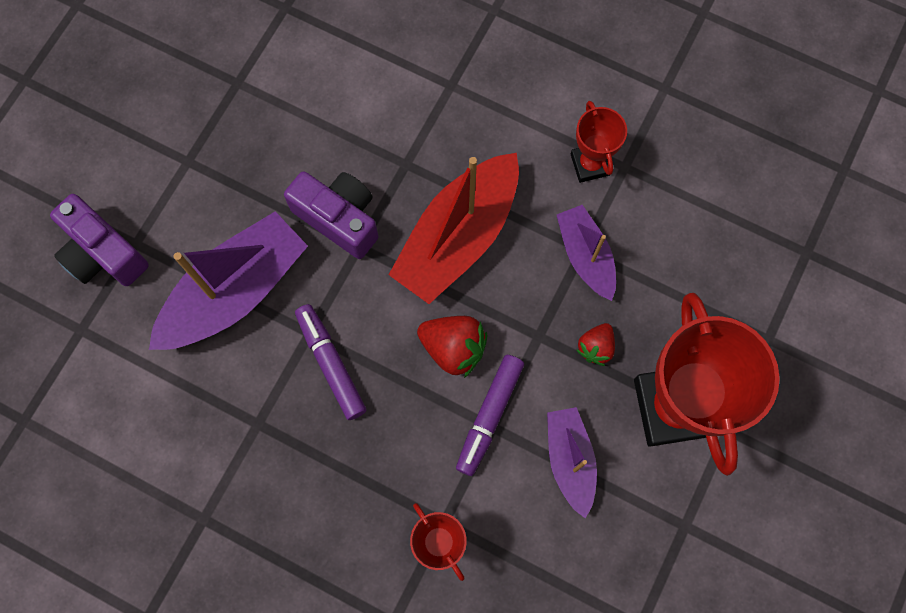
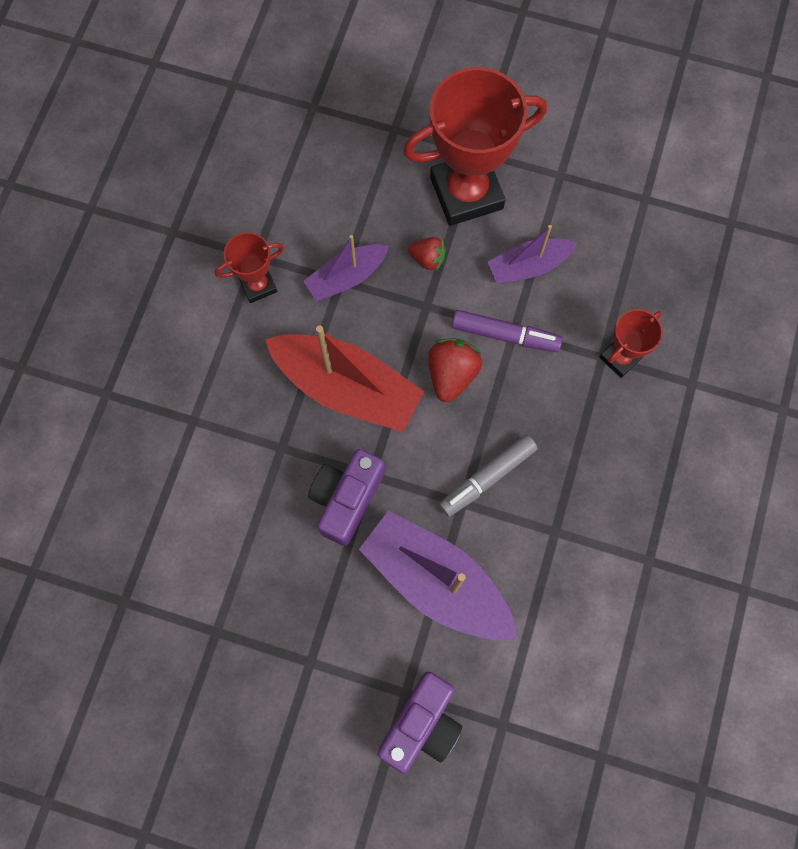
camera: 100 degrees left, 0 degrees up
(331, 364) = (487, 478): purple marker -> grey marker

